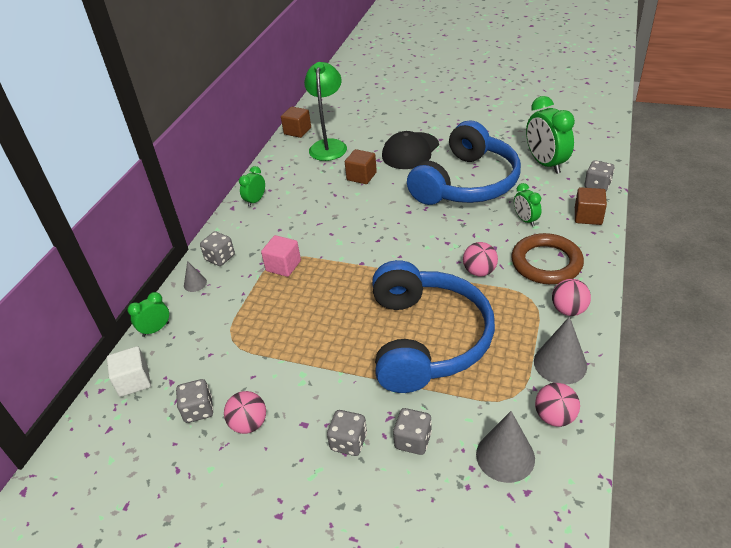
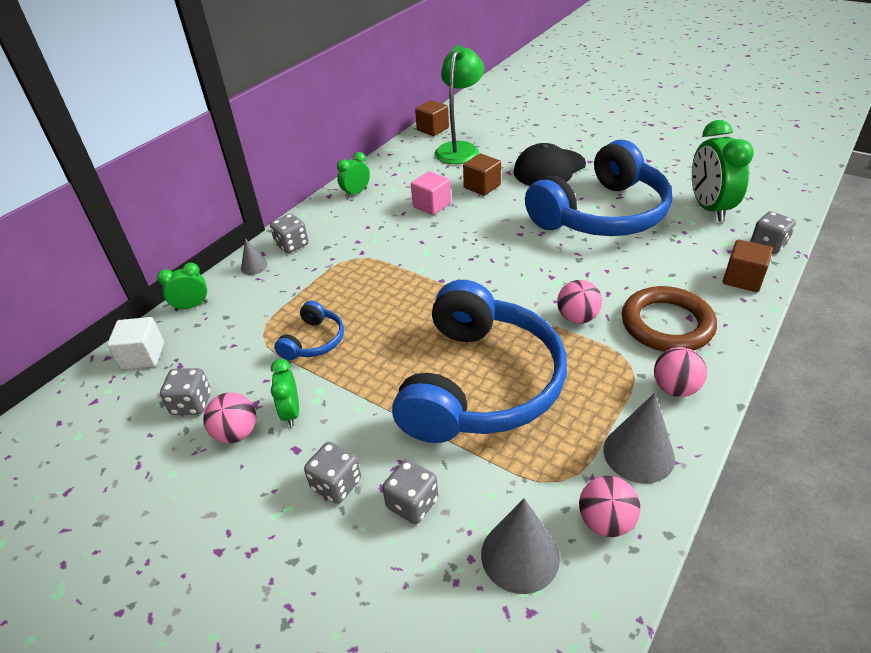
camera: 15 degrees right, 0 degrees up
(278, 335) = (313, 341): none -> blue headphones
(283, 266) = (354, 266): pink cube -> pink cube (431, 205)
(525, 220) = (659, 268): green clock -> green clock (291, 412)

